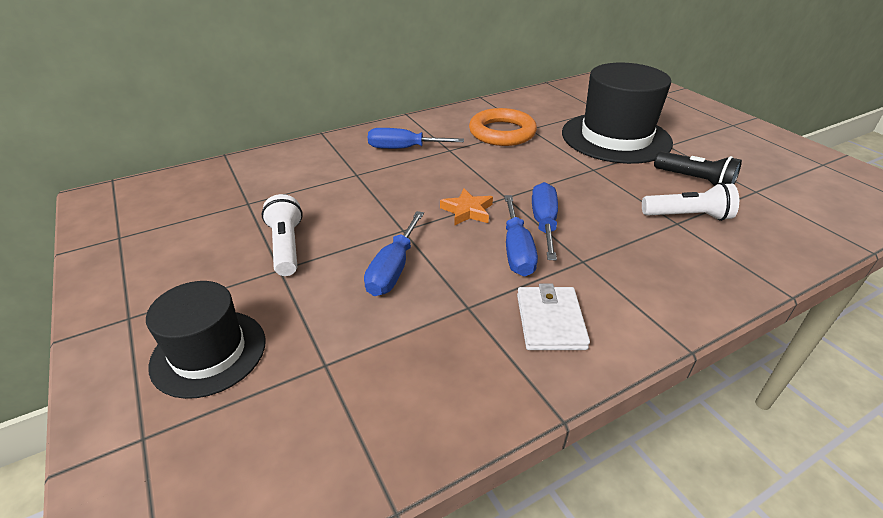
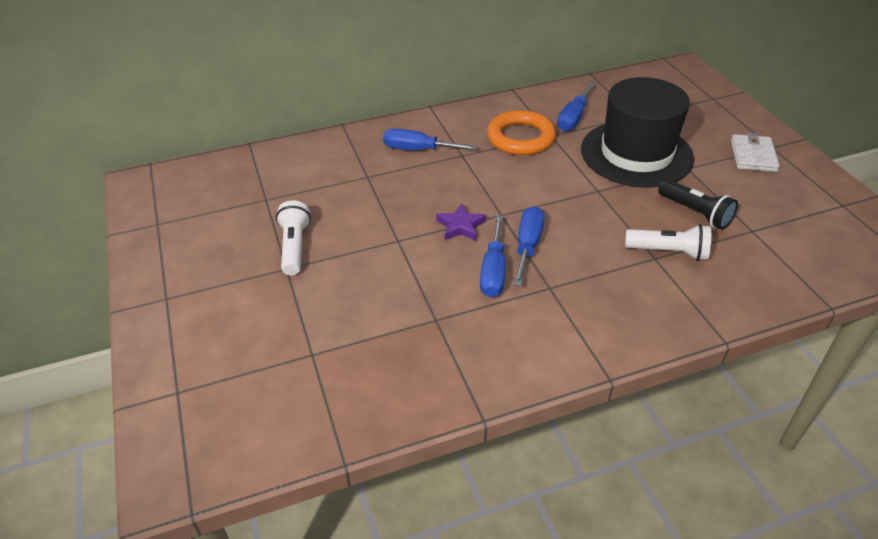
camera: 10 degrees right, 5 degrees up
(209, 352) = (225, 334): black hat -> none
(393, 269) = (381, 278): blue screwdriver -> blue screwdriver (573, 118)
(467, 211) = (461, 226): orange star -> purple star
(550, 321) = (501, 339): white wallet -> white wallet (753, 156)

